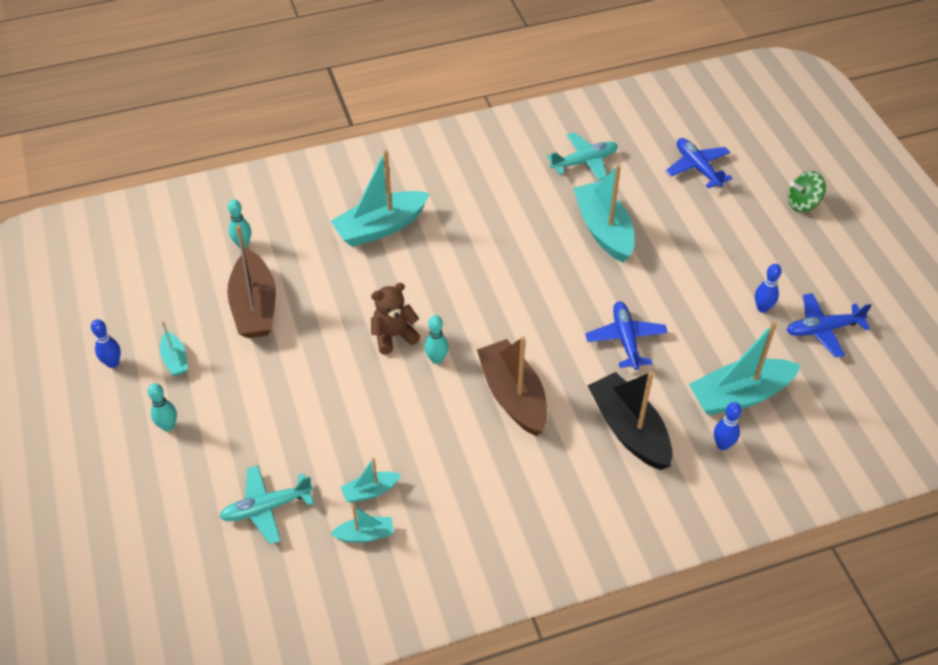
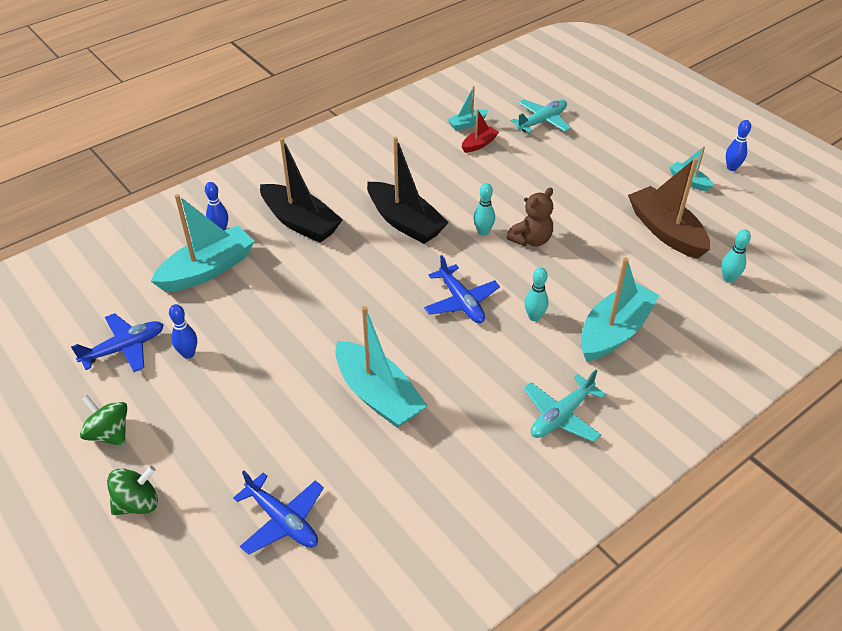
camera: 160 degrees right, 5 degrees down
(168, 426) = (650, 144): turquoise bowling pin -> turquoise bowling pin (534, 317)
(370, 491) = (479, 144): turquoise boat -> red boat
(513, 396) = (405, 222): brown boat -> black boat
(584, 162) = (433, 484): turquoise plane -> turquoise plane (561, 416)
(625, 339) = (322, 289): blue plane -> blue plane (461, 302)
(829, 258) = (109, 433): none -> green spinning top

